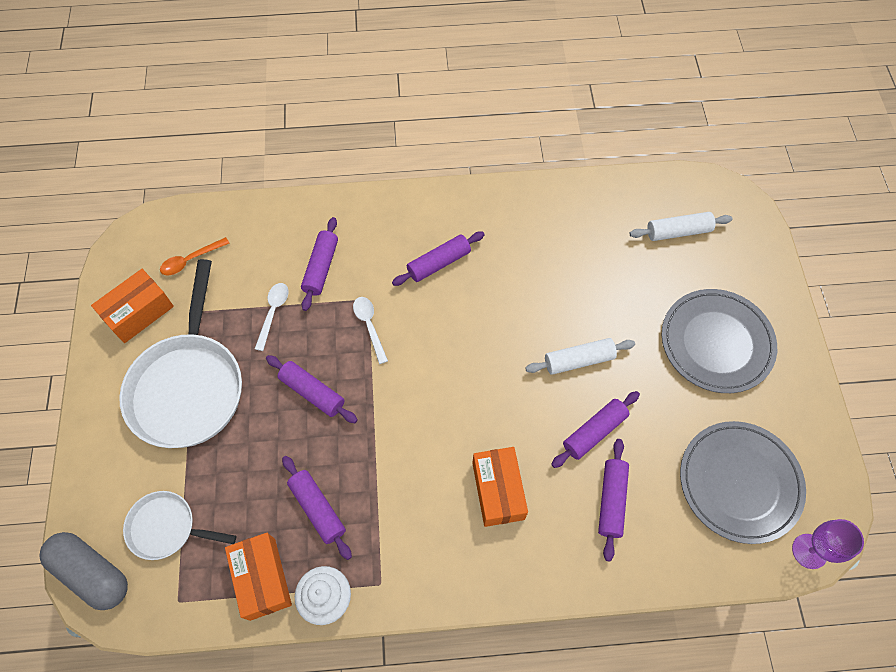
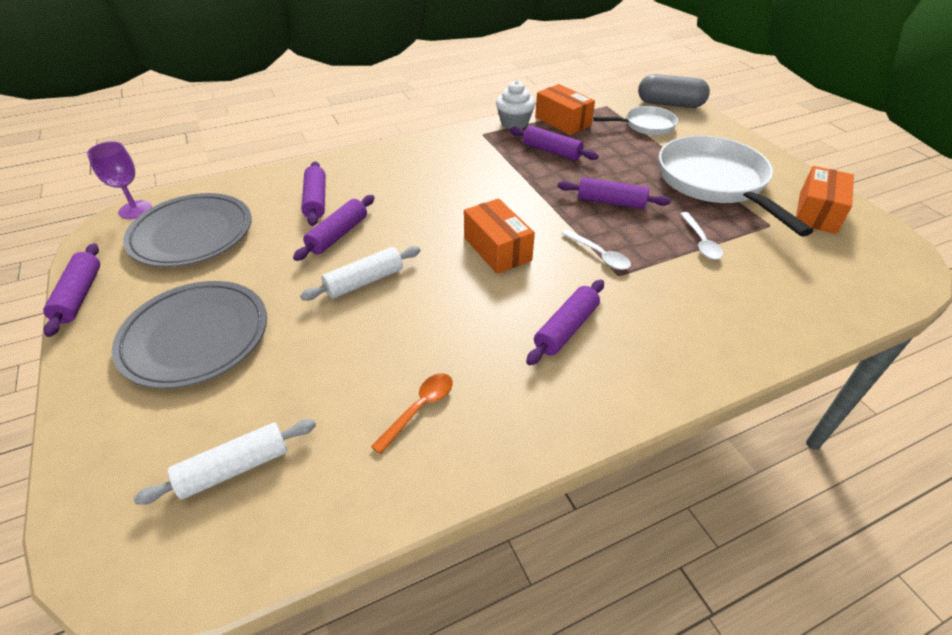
camera: 160 degrees right, 20 degrees down
(190, 260) = (829, 260): orange spoon -> orange spoon (419, 409)
(321, 268) = (693, 288): purple rolling pin -> purple rolling pin (79, 295)
(498, 491) = (416, 186): orange box -> orange box (497, 249)

